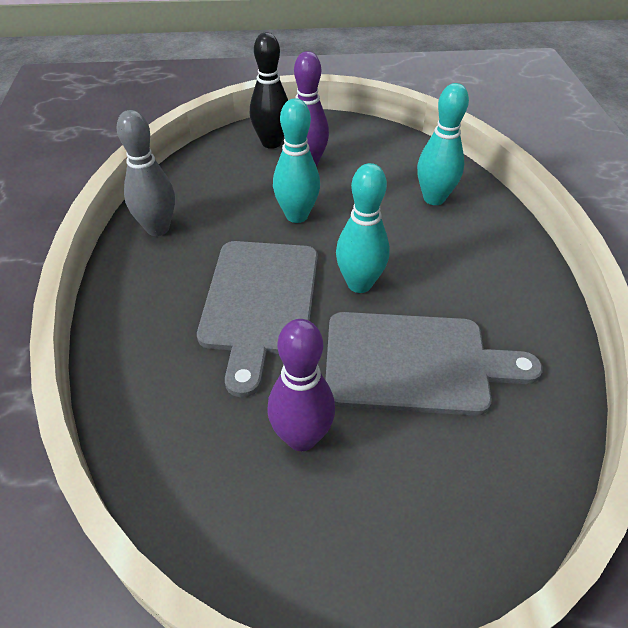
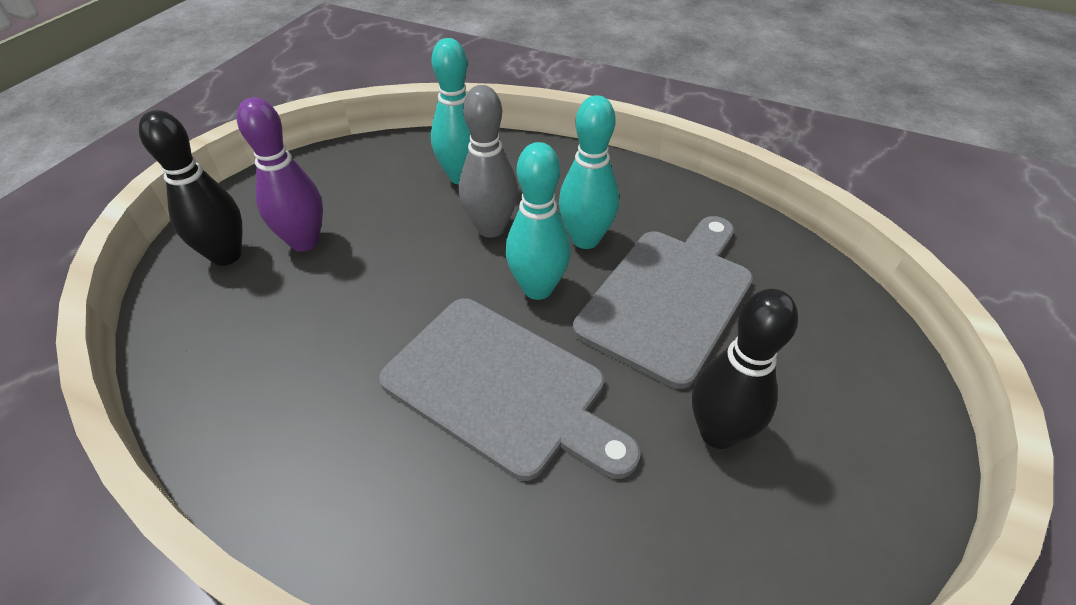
camera: 60 degrees left, 0 degrees up
(157, 228) = (269, 449): grey bowling pin -> grey bowling pin (491, 228)
(297, 215) = (386, 291): turquoise bowling pin -> turquoise bowling pin (585, 239)
(301, 437) = (718, 432): purple bowling pin -> black bowling pin

